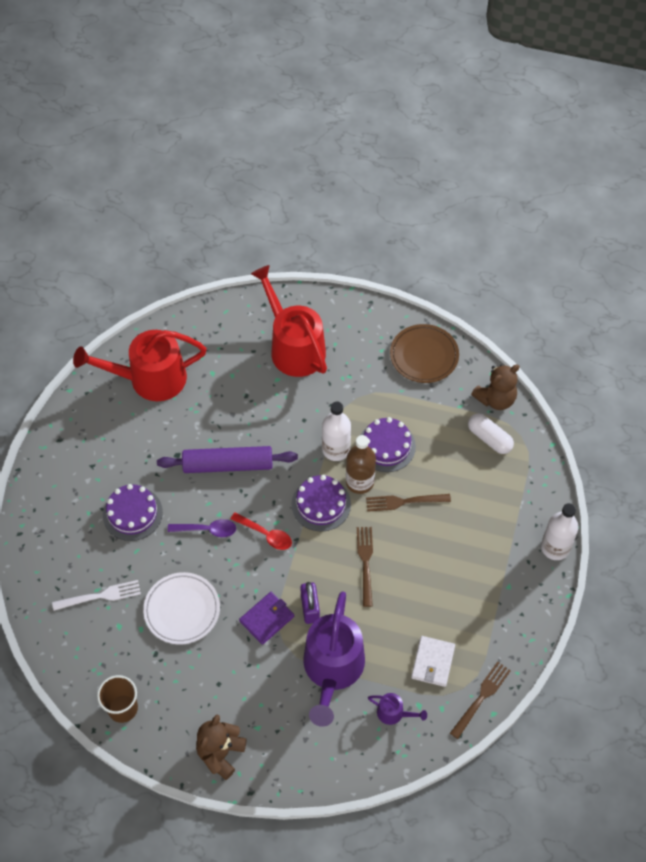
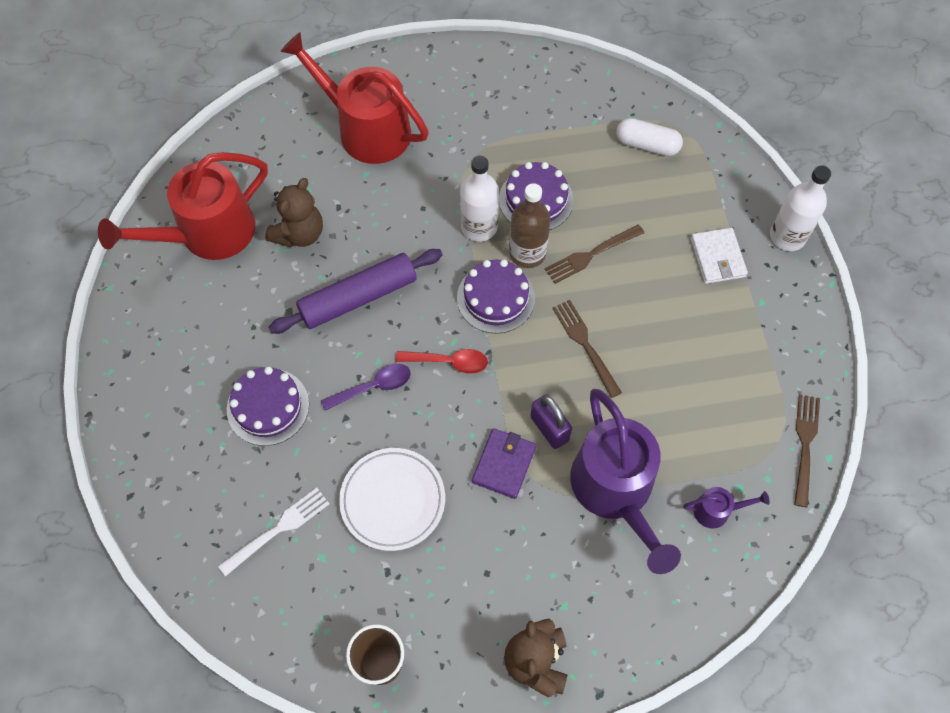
camera: 25 degrees left, 5 degrees up
(424, 356) = (523, 82): brown plate -> none
(433, 662) = (727, 428): white wallet -> white wallet (717, 257)
(495, 399) = (629, 99): brown teddy bear -> brown teddy bear (299, 233)

